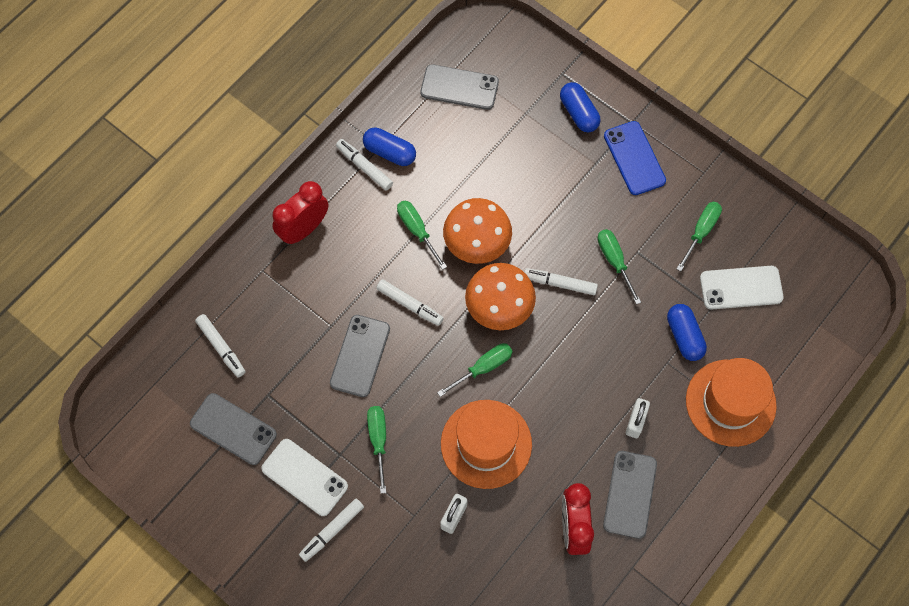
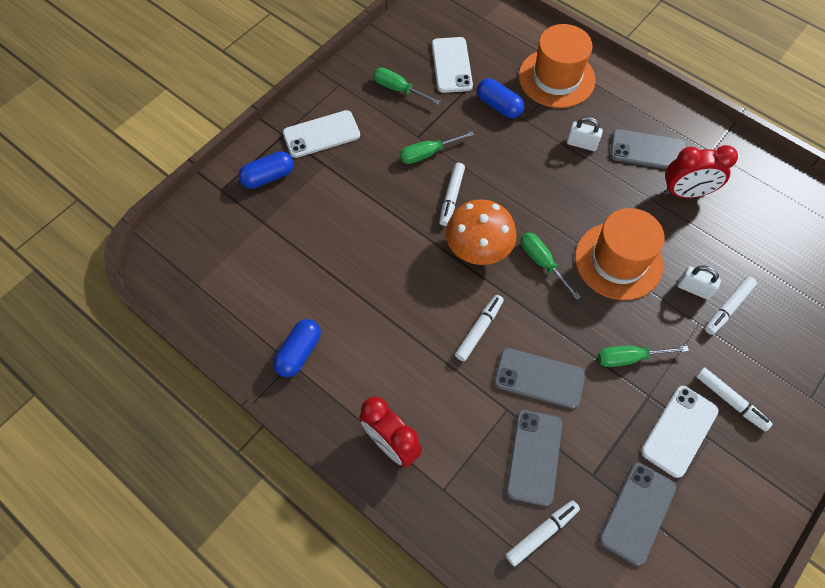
camera: 90 degrees left, 5 degrees down
(364, 167) = (315, 379): white marker -> white marker (728, 308)
(417, 231) = (395, 323): green screwdriver -> none
(459, 87) = (225, 283): grey phone -> grey phone (534, 457)
(477, 243) = (409, 267): orange mushroom -> none
(634, 158) = (321, 134): blue phone -> white phone
(684, 336) = (499, 106): blue capsule -> blue capsule turned 60 degrees clockwise

